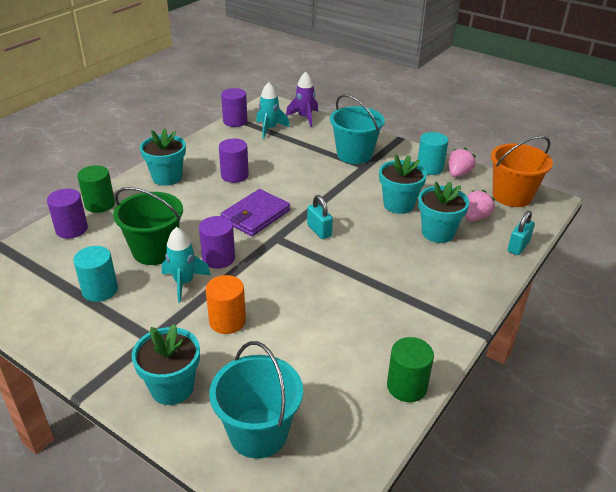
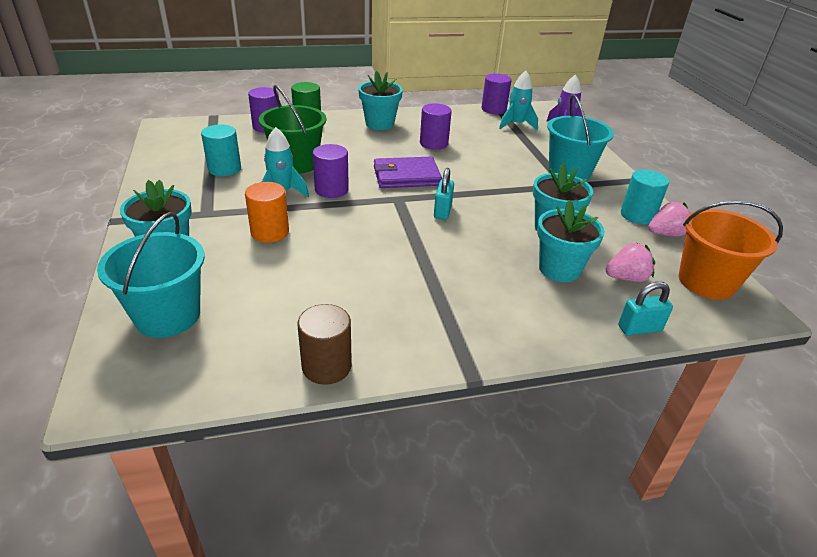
camera: 40 degrees right, 0 degrees up
(406, 386) = (326, 366): green cylinder -> brown cylinder

